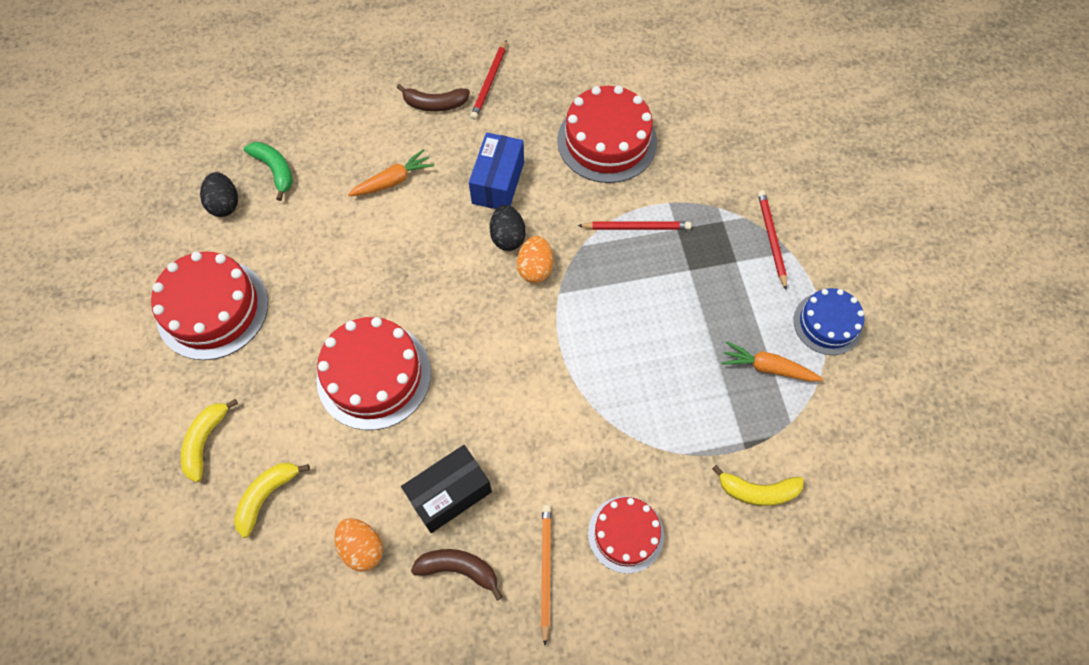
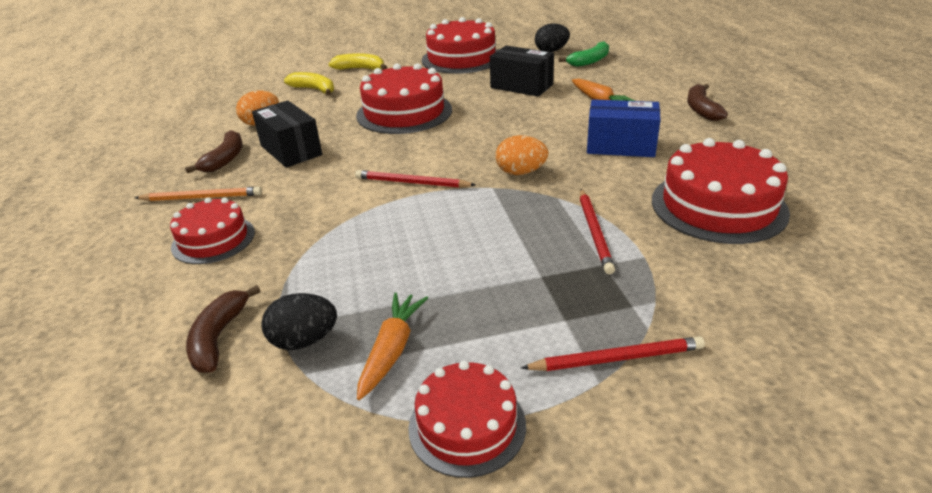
camera: 90 degrees right, 30 degrees down
(331, 248) = (521, 86): none -> black box
(489, 82) = (752, 132): red pencil -> red pencil (412, 183)
(508, 237) = (555, 156): black egg -> black egg (304, 341)
(757, 491) = (218, 337): yellow banana -> brown banana
(827, 323) = (467, 425): blue cake -> red cake

